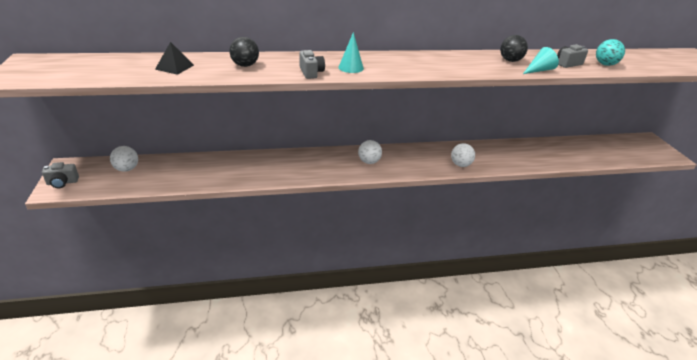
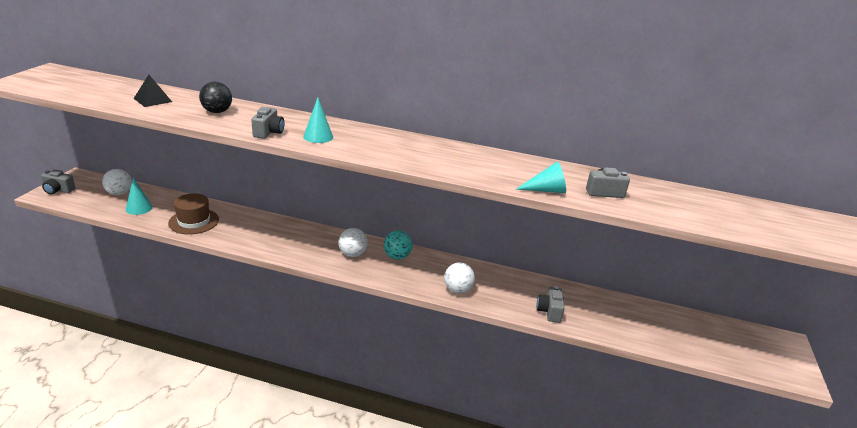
camera: 25 degrees right, 5 degrees down
(160, 176) = (139, 208): none -> turquoise cone
(221, 173) = (194, 221): none -> brown hat
(510, 60) = (526, 171): black ball -> none
(524, 161) = (549, 311): none -> grey camera
(605, 64) = (661, 205): turquoise ball -> turquoise ball (397, 256)

